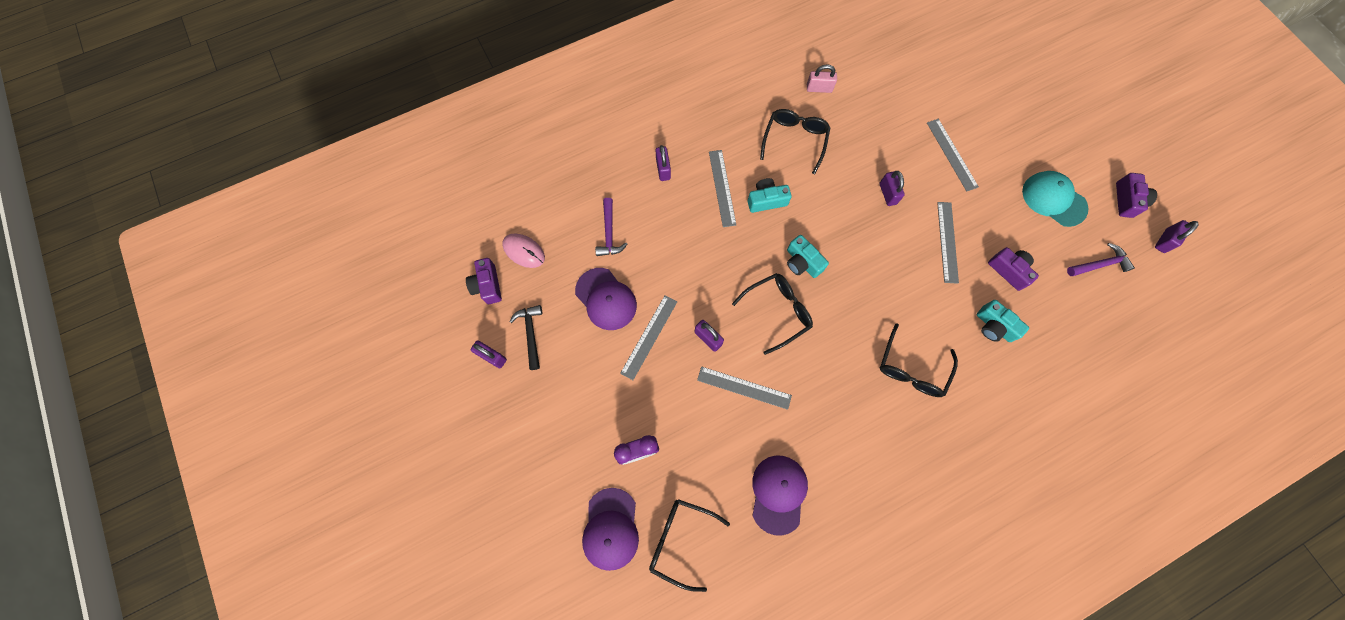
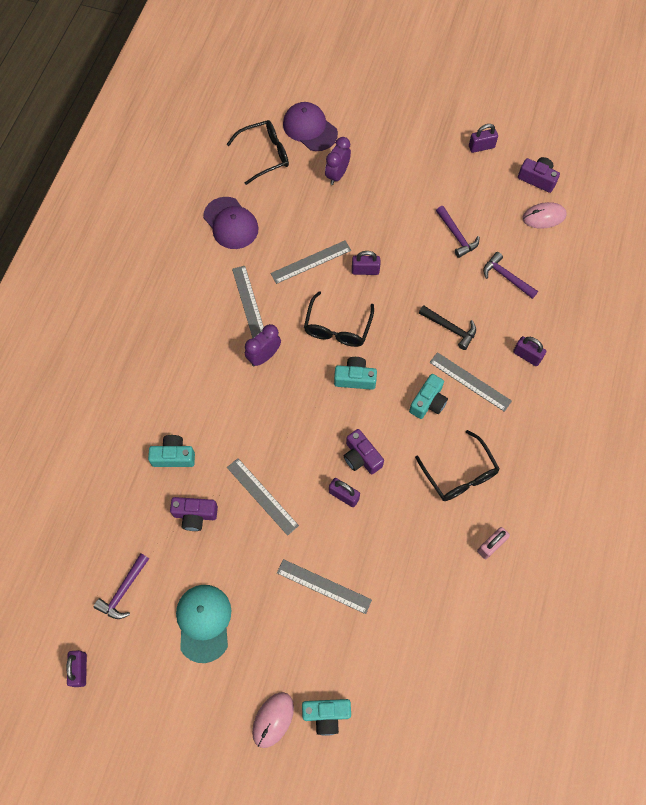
camera: 135 degrees right, 5 degrees down
(531, 334) = (476, 177): black hammer -> black hammer (450, 328)
(606, 299) = (456, 236): purple cap -> purple hammer
(649, 337) = (403, 238): grey ruler -> grey ruler (249, 303)
(857, 341) = (264, 356): none -> purple clock
(912, 368) = (210, 371): black glasses -> none
(1010, 91) = (326, 714): none -> turquoise camera
(1047, 114) = (273, 719): none -> pink mouse
(1053, 199) = (204, 622): turquoise cap -> turquoise cap turned 90 degrees counterclockwise
(1127, 200) = (138, 685): purple camera -> purple camera (361, 457)

